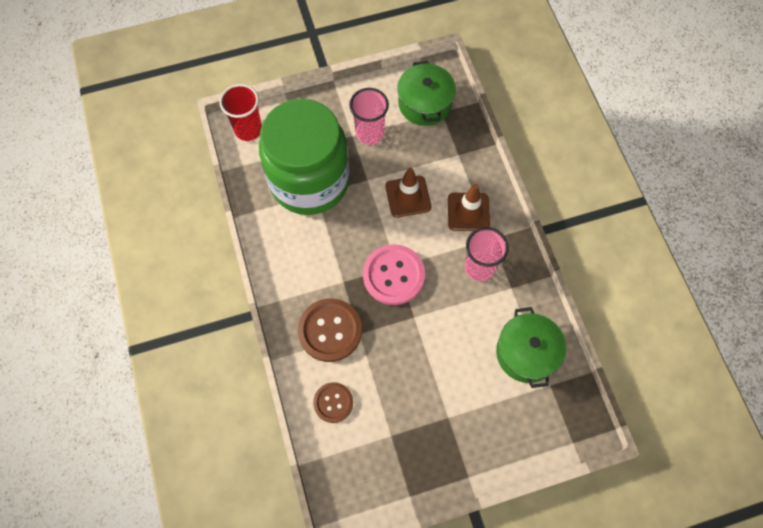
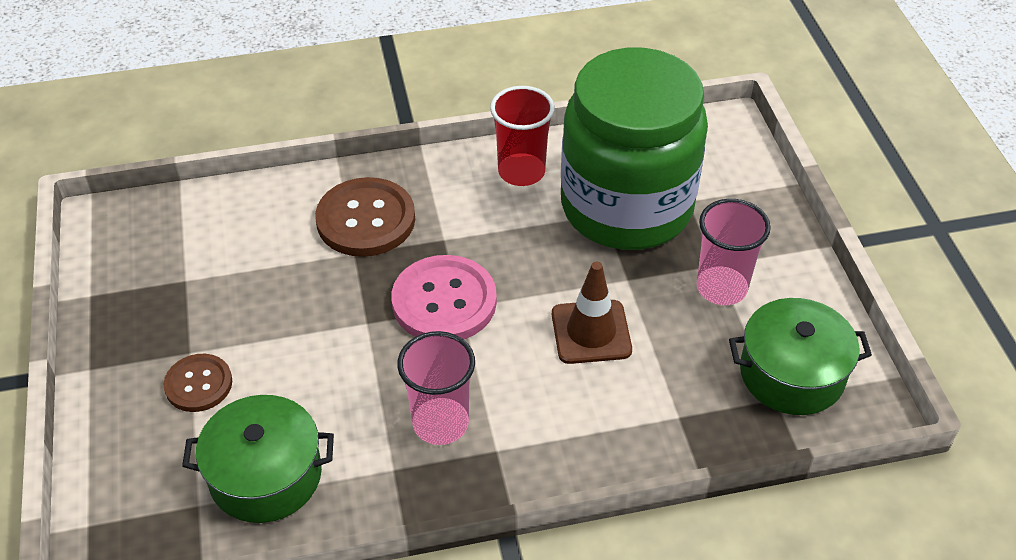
camera: 95 degrees right, 20 degrees down
(248, 129) = (723, 139): red cup -> red cup (521, 172)
(333, 402) = (255, 218): brown button -> brown button (198, 384)
(468, 212) = (554, 419): brown traffic cone -> none

